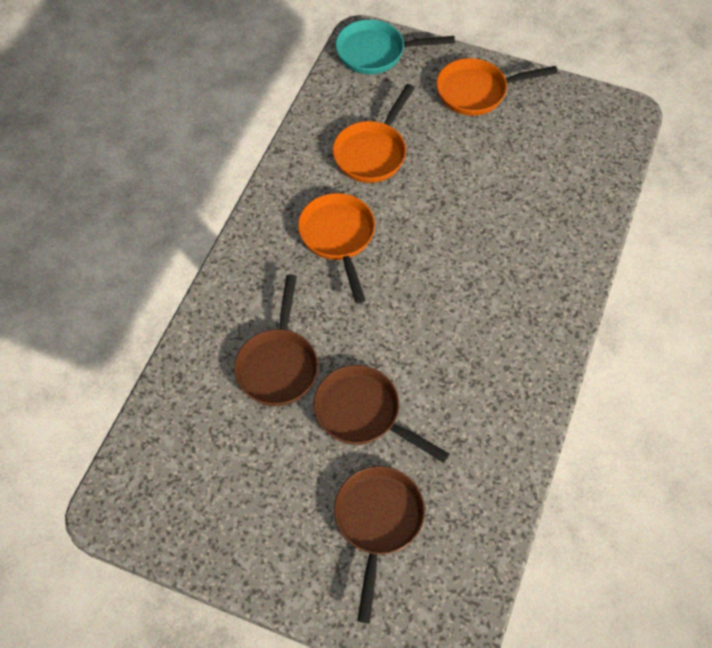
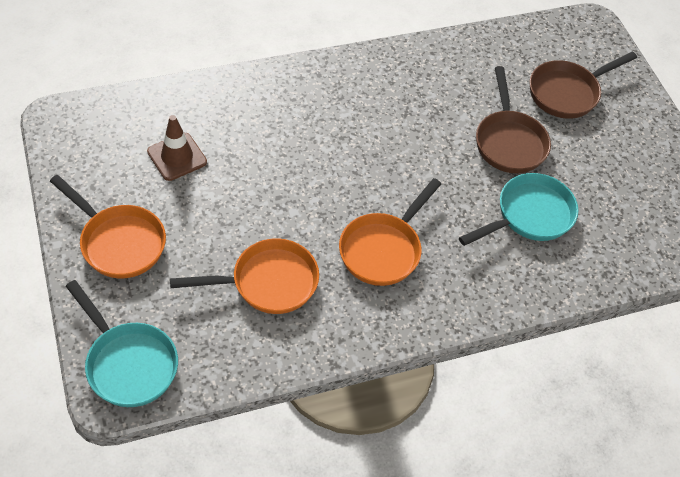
camera: 135 degrees left, 5 degrees down
(278, 365) = (529, 215): brown pan -> turquoise pan
(533, 162) = (177, 157): none -> brown traffic cone

